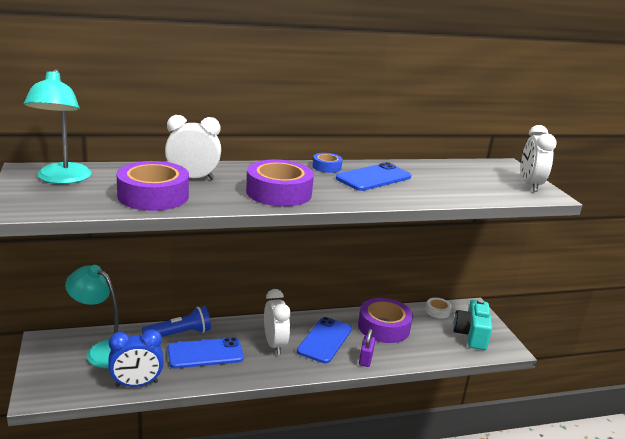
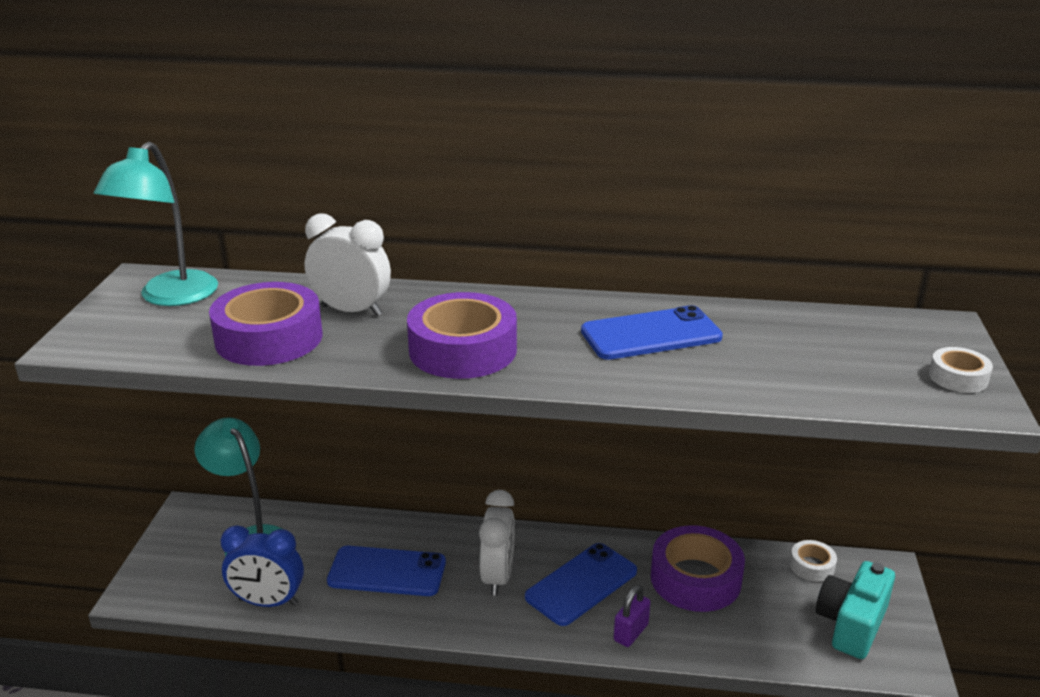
camera: 25 degrees right, 5 degrees up
(179, 334) = (367, 532): blue flashlight -> none
(326, 167) = (585, 306): blue tape -> none
(530, 185) = (958, 377): white clock -> white tape

